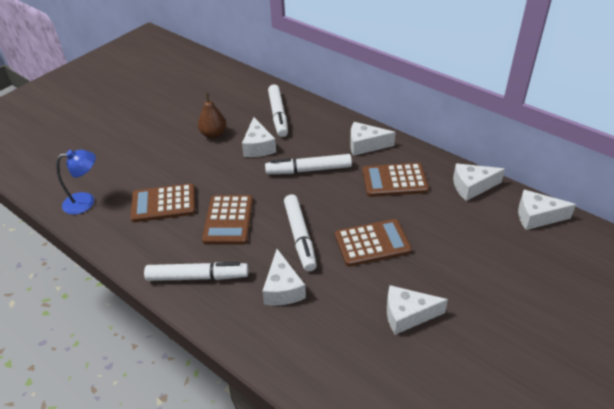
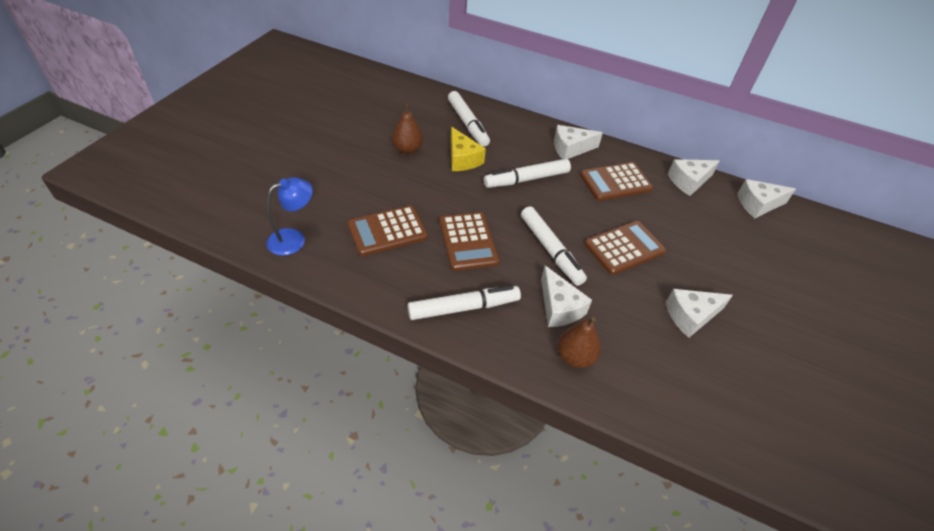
camera: 20 degrees left, 5 degrees up
(258, 146) = (462, 159): white cheese -> yellow cheese
(276, 334) = (575, 357): none -> brown pear

